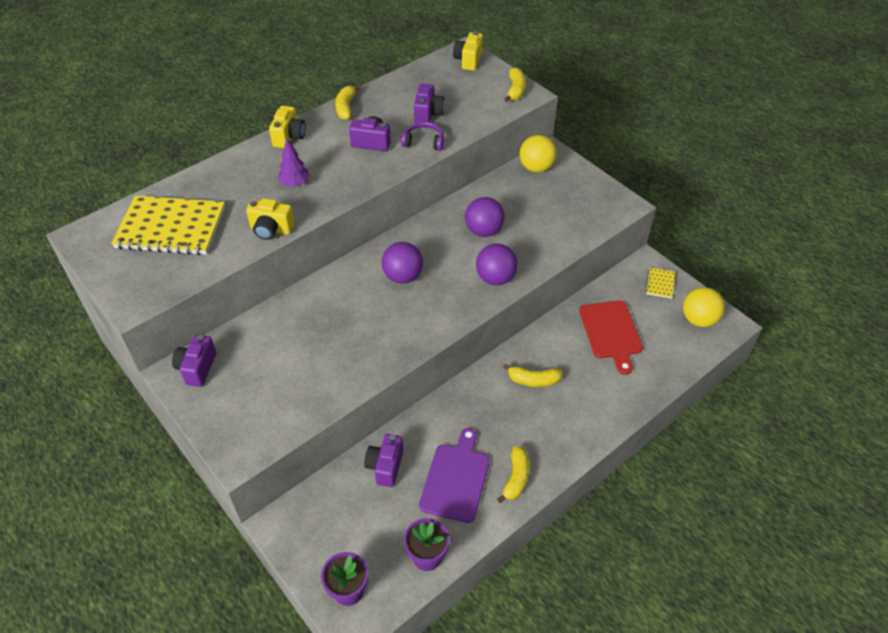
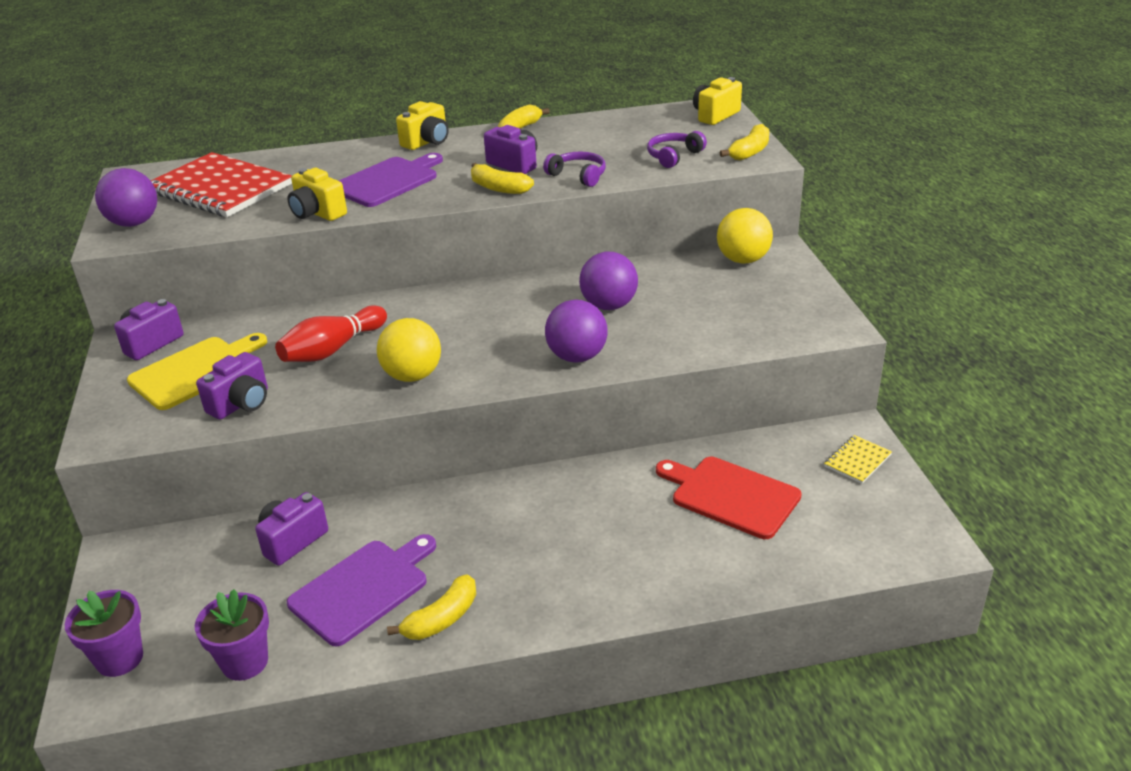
camera: 30 degrees right, 15 degrees down
(171, 228) = (220, 189): yellow notebook -> red notebook
(254, 379) = (196, 371): none -> yellow cutting board
(295, 183) = (388, 181): purple tree -> purple cutting board
(335, 327) = (332, 349): none -> red bowling pin
(403, 276) = (462, 323): purple ball -> purple ball (134, 223)
(428, 114) = (611, 152): purple camera -> purple camera (241, 404)
(471, 107) = (673, 156): none -> purple headphones
(533, 380) = (568, 514): yellow banana -> yellow banana (498, 188)
(611, 332) = (730, 495): red cutting board -> red cutting board turned 105 degrees clockwise
(699, 319) = (886, 523): yellow ball -> yellow ball (412, 376)

